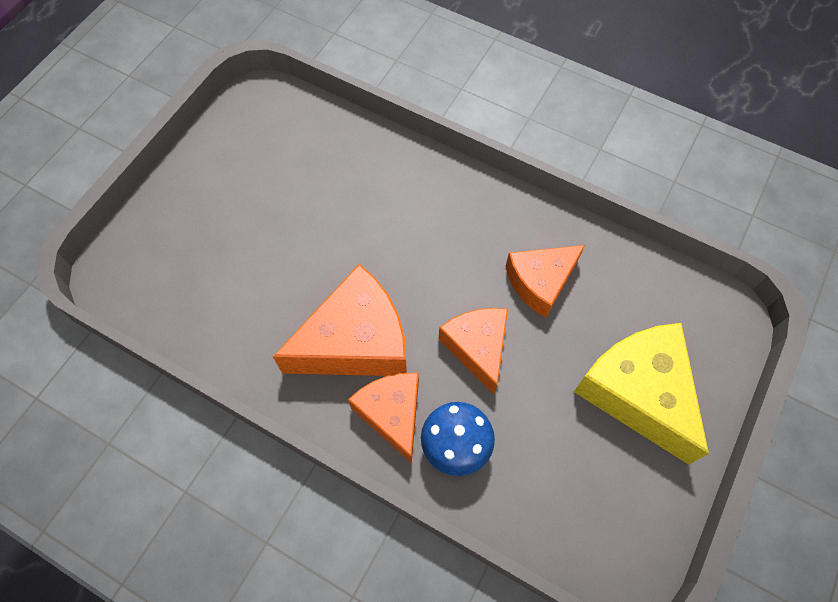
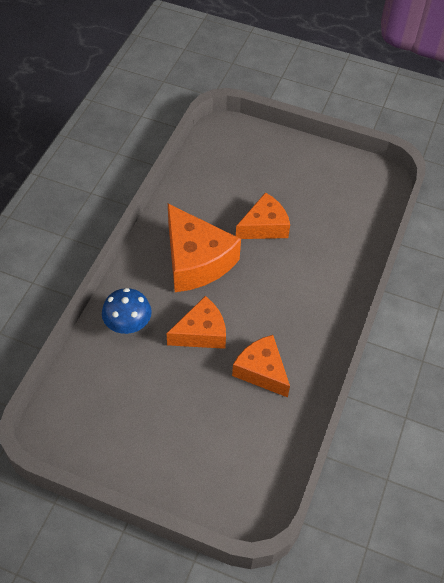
camera: 80 degrees right, 10 degrees down
(392, 414) = (146, 286): orange cheese -> orange cheese (264, 226)
(638, 393) = (179, 441): yellow cheese -> none

